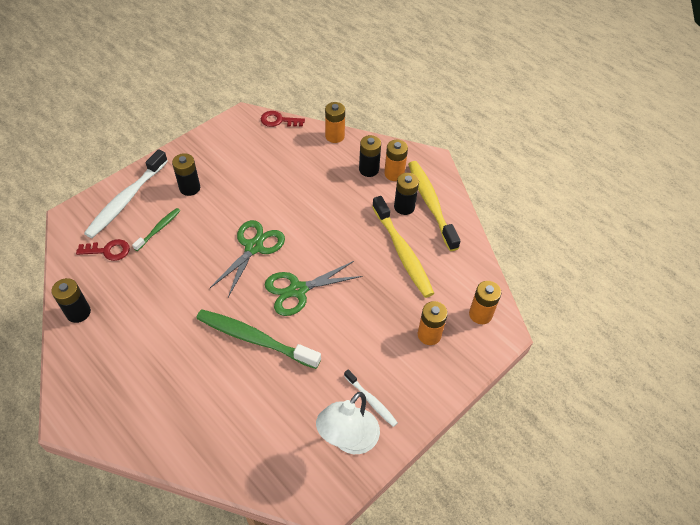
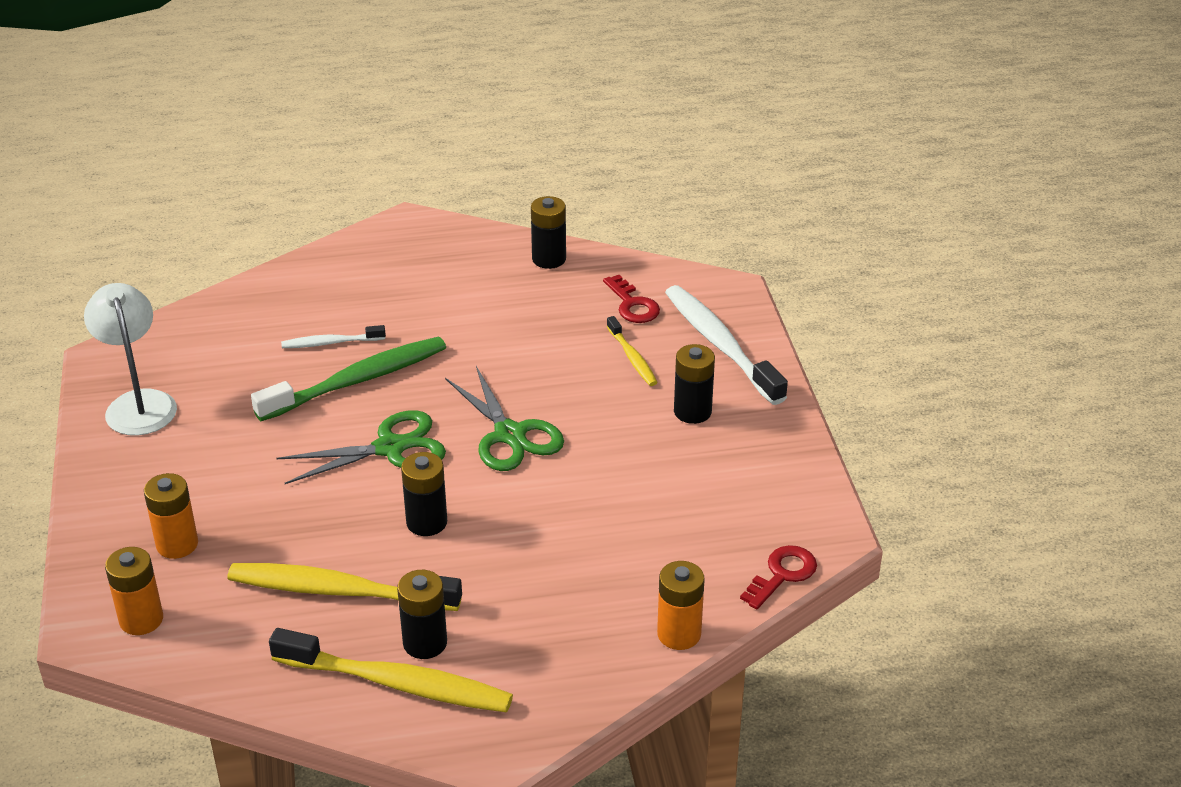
camera: 125 degrees right, 15 degrees down
(108, 251) = (632, 304): red key -> red key turned 60 degrees counterclockwise
(159, 229) = (632, 358): green toothbrush -> yellow toothbrush
(298, 290) = (390, 448): green scissors -> green scissors turned 60 degrees clockwise
(368, 169) = (553, 640): black battery -> black battery (426, 522)
(371, 401) = (159, 443): white toothbrush -> white toothbrush (331, 343)
(394, 174) = (512, 671): orange battery -> none

